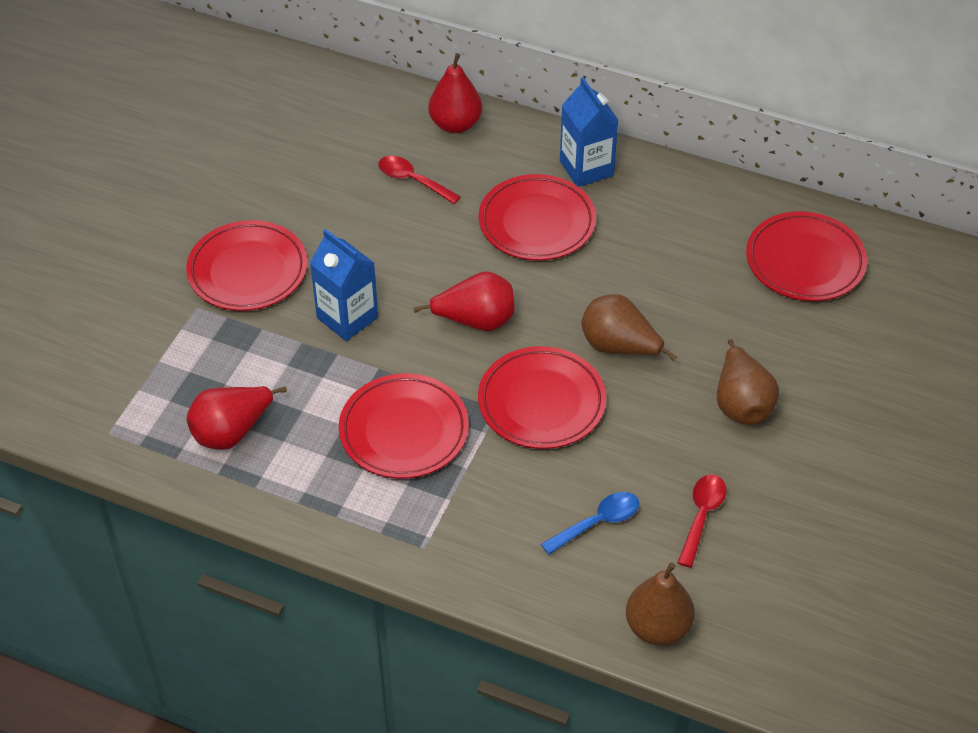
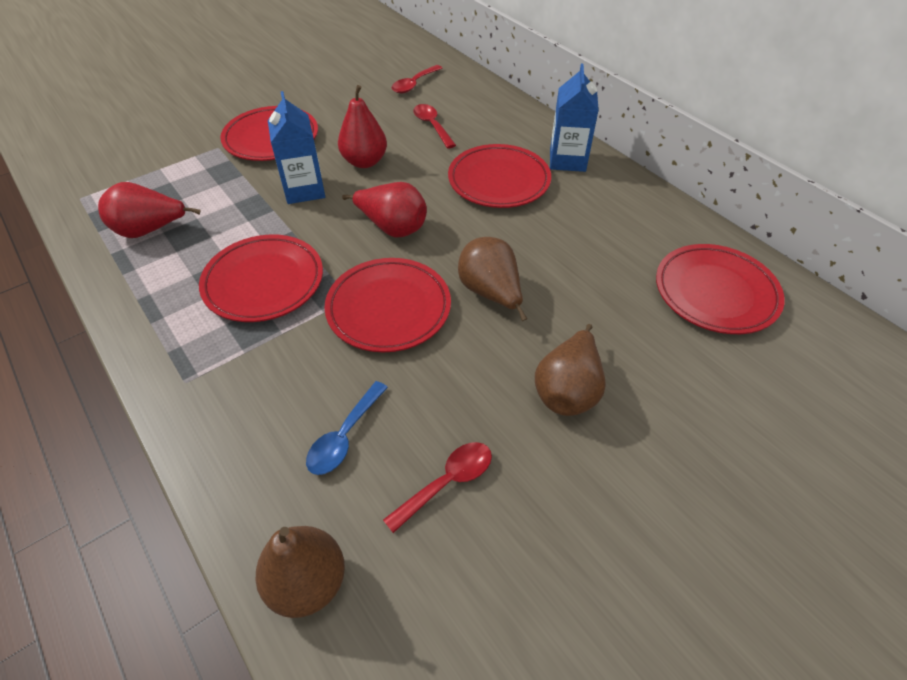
camera: 30 degrees right, 0 degrees up
(343, 129) = (414, 84): none -> red spoon
(455, 124) = (492, 104): red pear -> red pear (364, 162)
(597, 522) = (344, 436): blue spoon -> blue spoon turned 120 degrees clockwise

